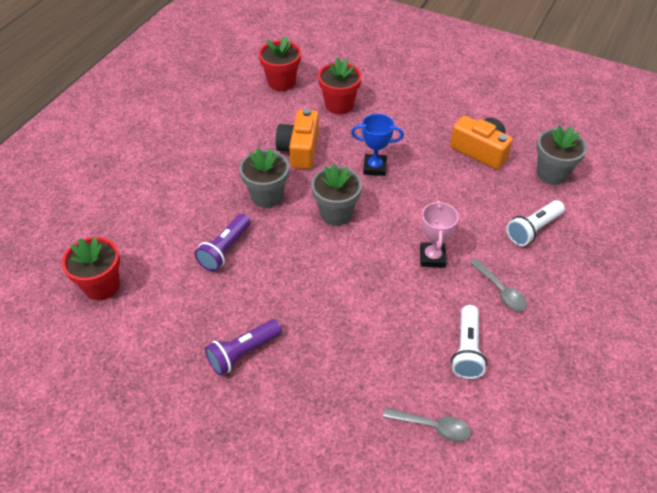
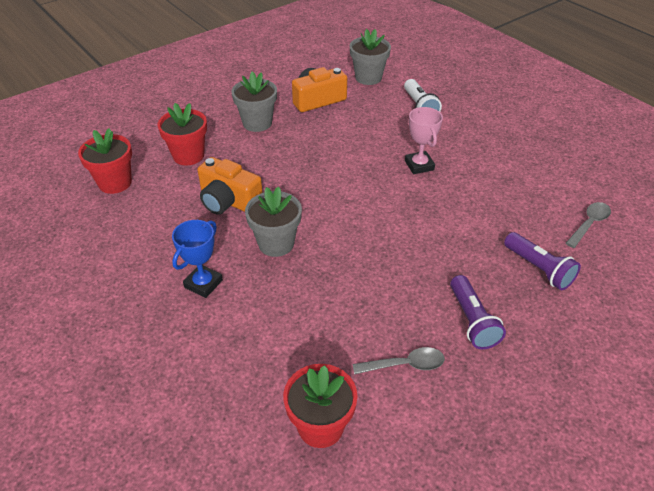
camera: 65 degrees left, 5 degrees down
(225, 250) = (330, 297): purple flashlight -> purple flashlight (538, 269)
(336, 213) = (332, 203): grey flower pot -> grey flower pot (257, 123)
(375, 167) = (291, 161): blue trophy -> blue trophy (203, 284)
(432, 257) = (419, 165): pink trophy -> pink trophy turned 45 degrees clockwise
(467, 350) = (522, 181): white flashlight -> none
(500, 291) = (472, 144): grey spoon -> grey spoon (405, 365)

